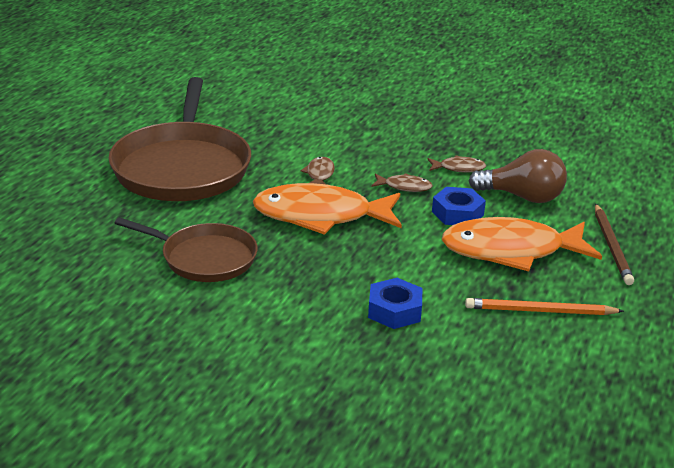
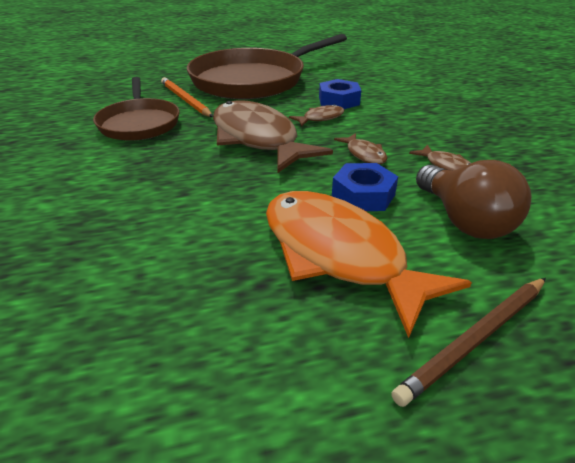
camera: 55 degrees right, 5 degrees up
(320, 216) = (257, 139): orange fish -> brown fish
(394, 310) = (134, 225): blue nut -> blue nut (339, 101)
(540, 311) = (227, 331): orange pencil -> orange pencil (185, 100)

